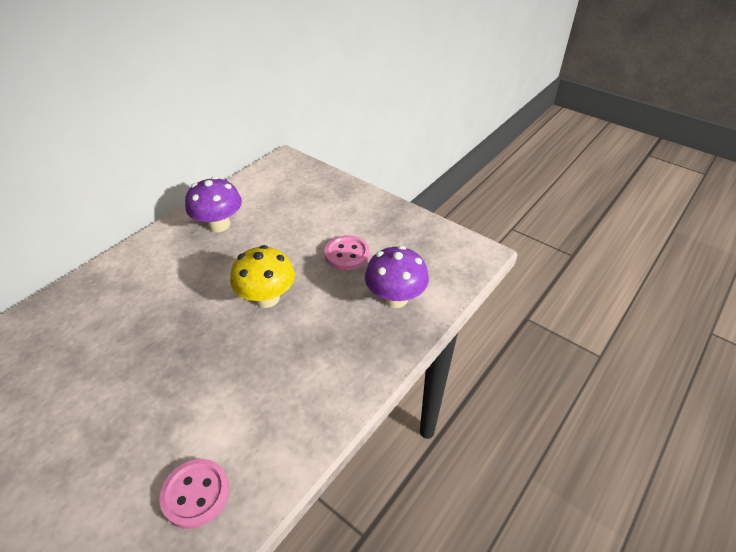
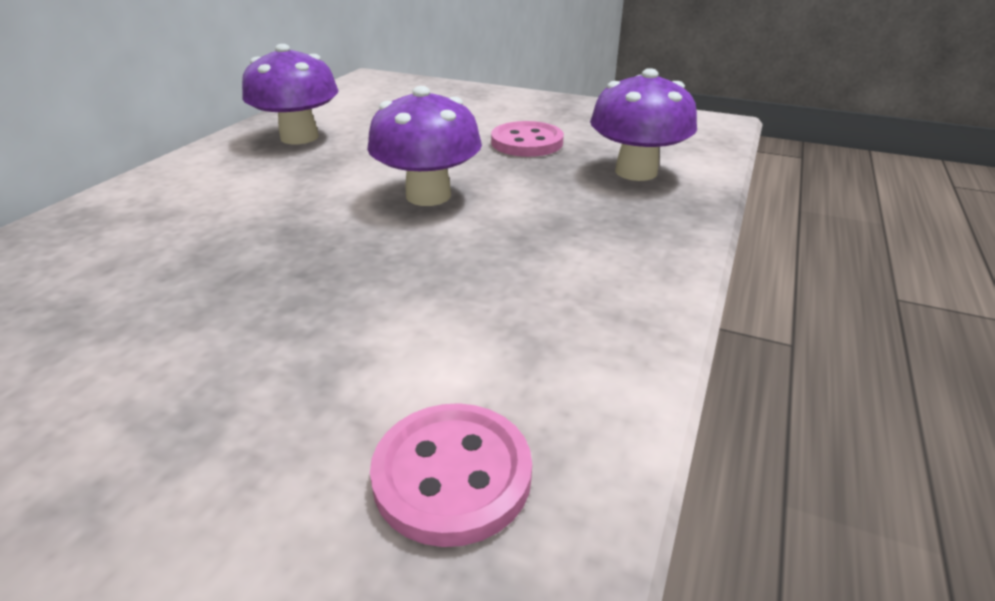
camera: 15 degrees left, 10 degrees down
(267, 298) = (428, 195): yellow mushroom -> purple mushroom

